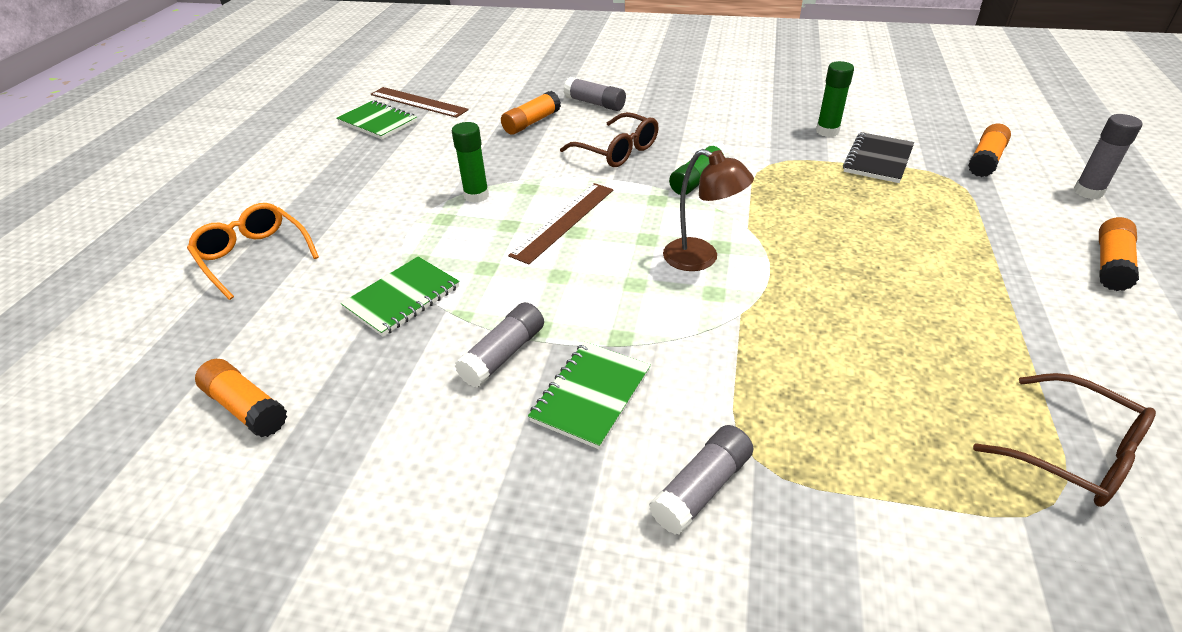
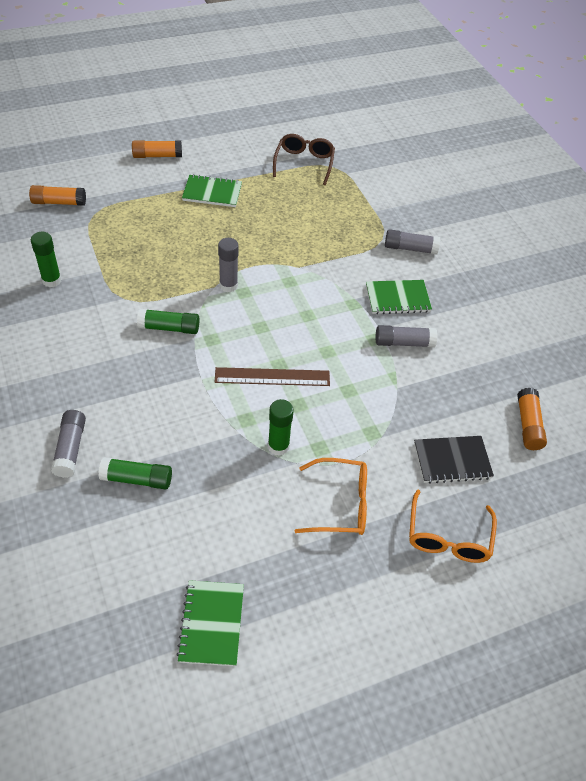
camera: 130 degrees left, 10 degrees up
(375, 208) = (341, 504): none -> orange glasses
(402, 298) = (406, 415): green notebook -> green notebook (212, 193)
(418, 102) = (145, 619): brown ruler -> none
(531, 122) = (137, 479): orange glue stick -> green glue stick
(617, 151) = (154, 391): brown glasses -> none
(701, 259) = (262, 296): brown lamp -> none
(878, 160) = (86, 248): black notebook -> black notebook (452, 460)
(1088, 192) = (80, 163): grey glue stick -> grey glue stick (228, 285)

